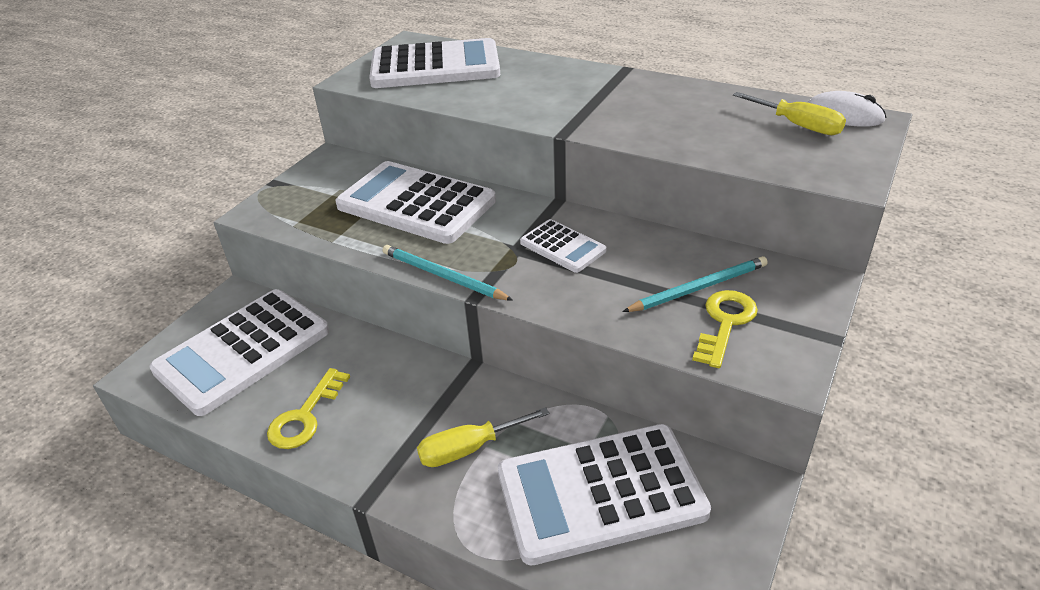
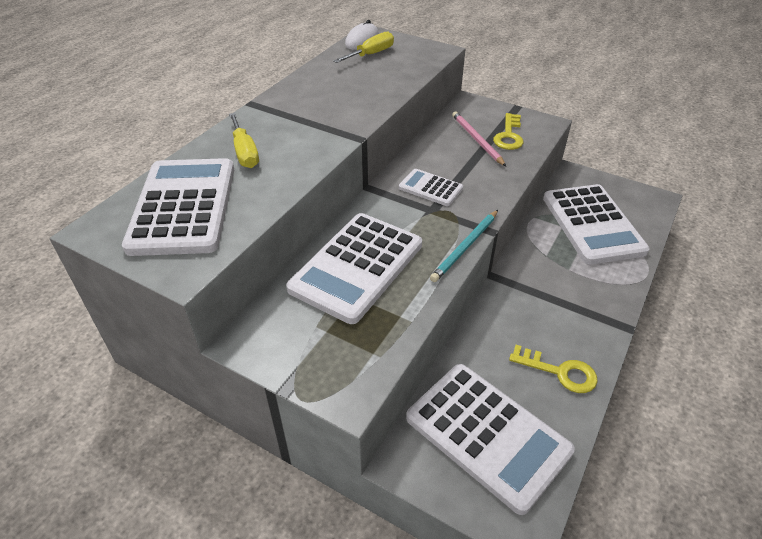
camera: 90 degrees left, 5 degrees up
(469, 449) = (572, 277): yellow screwdriver -> yellow screwdriver (245, 152)
(562, 247) = (430, 188): white calculator -> white calculator turned 105 degrees counterclockwise
(699, 288) = (477, 140): turquoise pencil -> pink pencil
(725, 323) = (509, 135): yellow key -> yellow key turned 105 degrees counterclockwise

